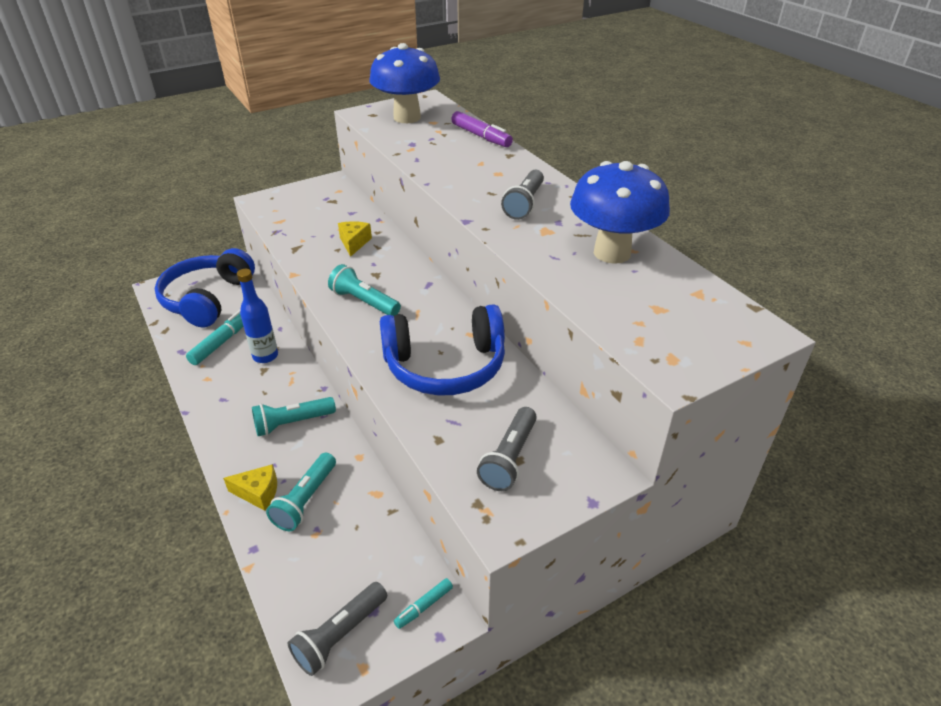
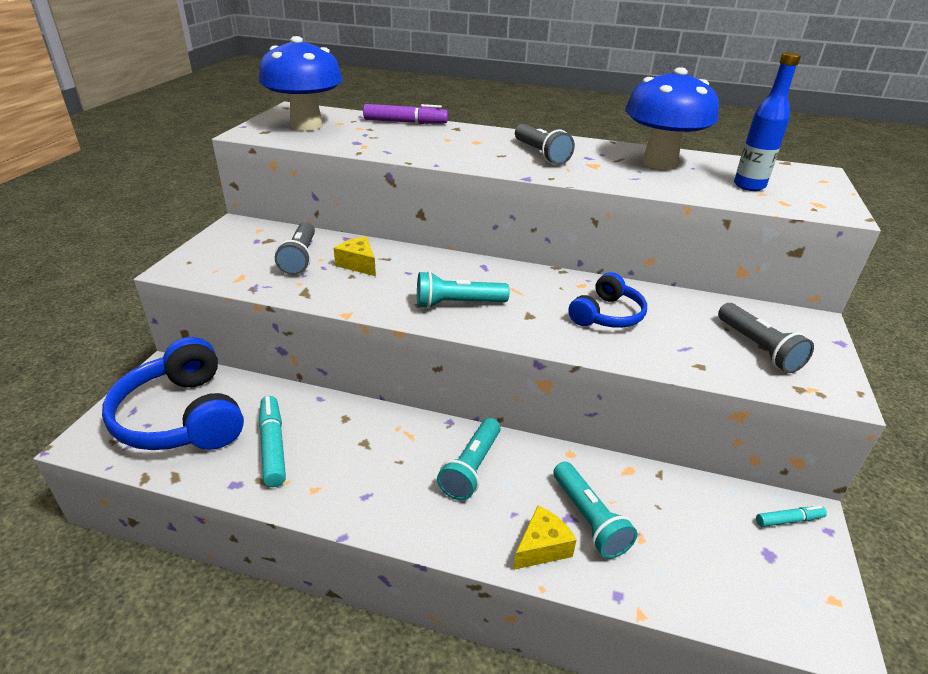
camera: 45 degrees left, 5 degrees down
(265, 356) = (346, 430): blue bottle -> blue bottle (749, 186)
(339, 635) = (784, 594): grey flashlight -> grey flashlight (300, 258)
(424, 606) = (789, 520): turquoise marker -> turquoise marker turned 105 degrees counterclockwise
(445, 365) = (607, 315): blue headphones -> blue headphones, size x0.57

